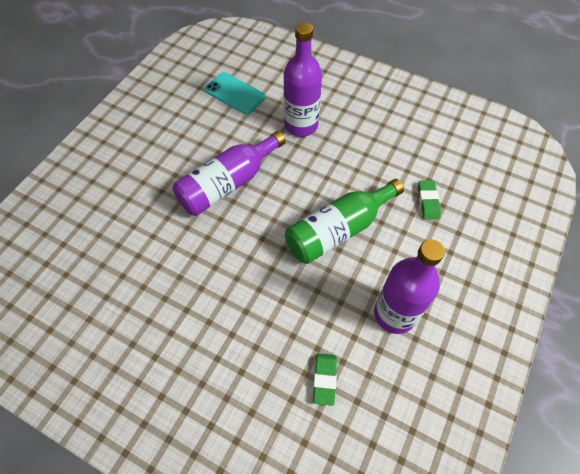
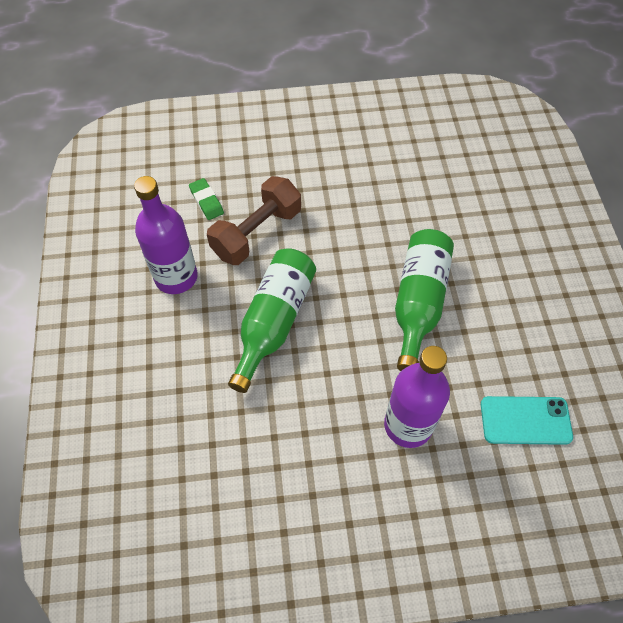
camera: 145 degrees right, 0 degrees up
(228, 184) = (418, 302): purple bottle -> green bottle
(301, 313) = (257, 233): none -> brown dumbbell
(428, 201) = (199, 412): green eraser -> none

